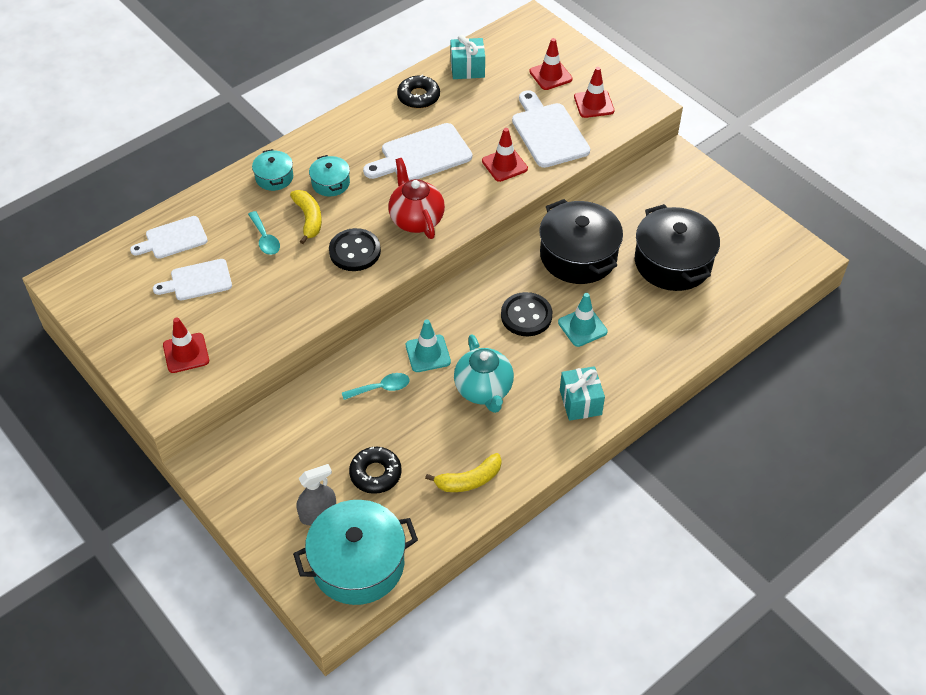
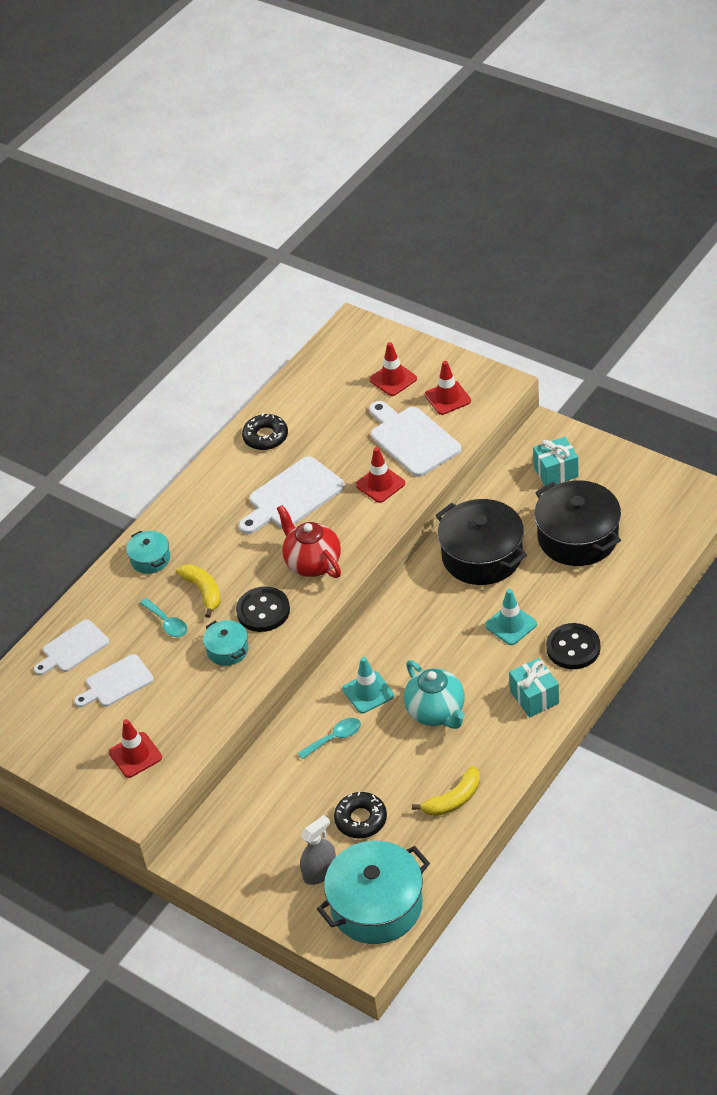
camera: 10 degrees left, 5 degrees down
(330, 183) = (211, 549): turquoise pot -> turquoise pot (227, 650)
(467, 69) = (305, 394): turquoise gift -> turquoise gift (556, 472)
(526, 316) = (451, 629): black button -> black button (573, 648)

